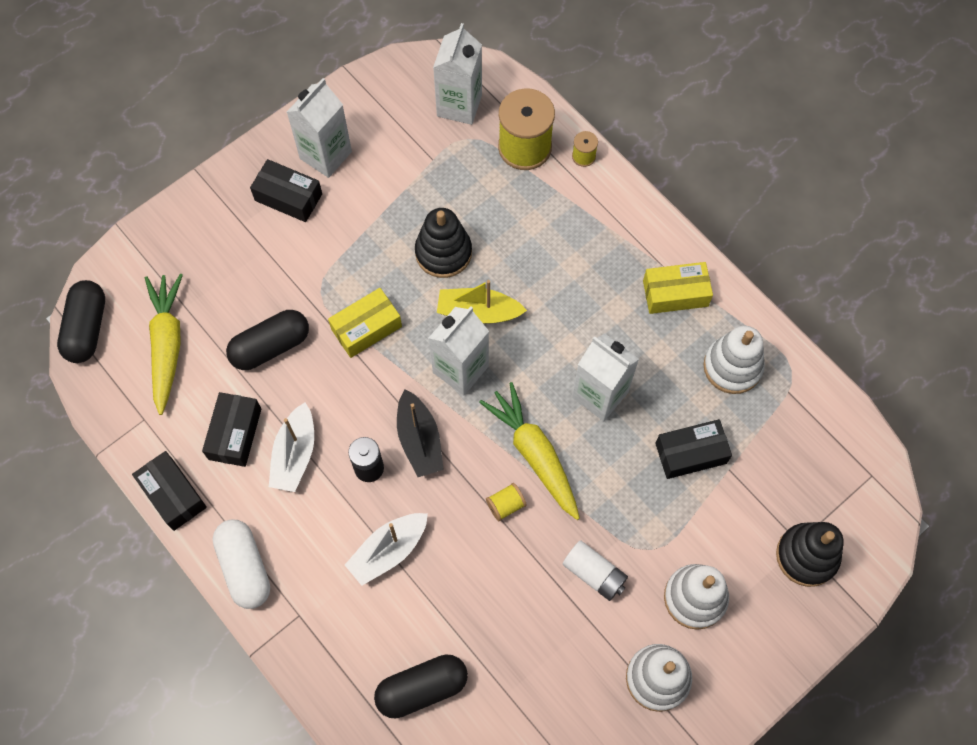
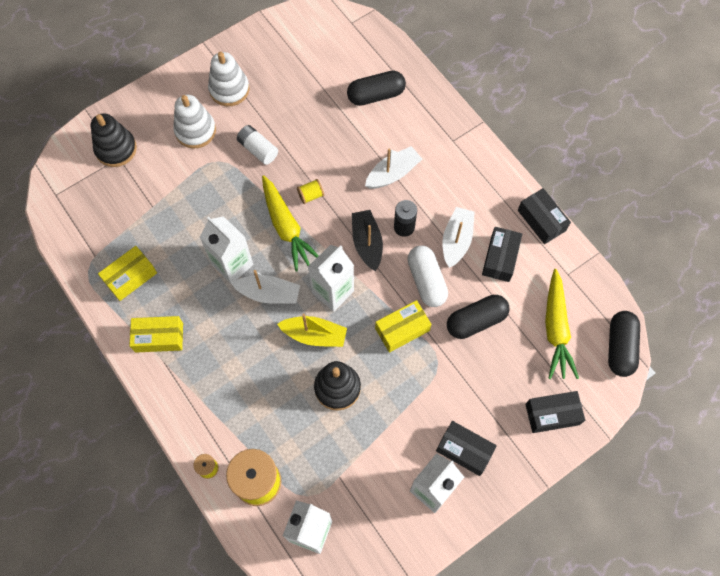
camera: 175 degrees left, 0 degrees up
(244, 567) = (489, 171): white capsule -> white capsule (426, 281)
(545, 360) = (268, 294): none -> white boat
(690, 453) = (176, 219): black box -> black box (552, 414)
(732, 367) = (130, 277): white stacking toy -> yellow box

